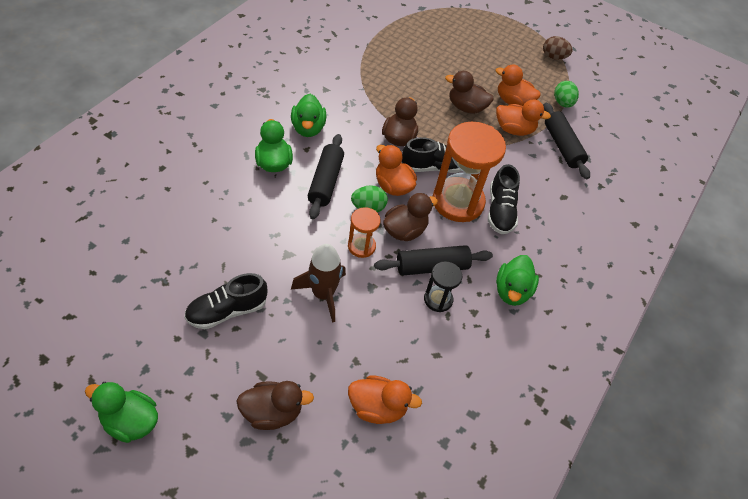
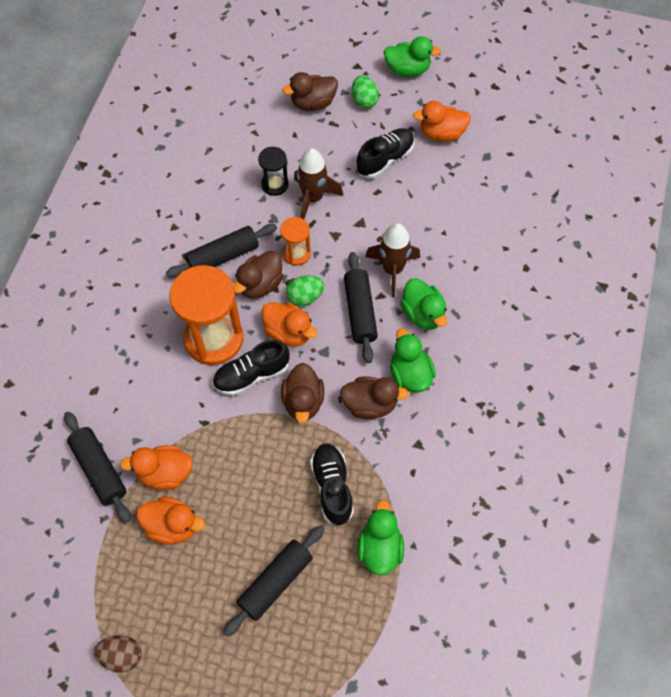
camera: 170 degrees right, 10 degrees up
(280, 204) = (392, 269): none -> brown rocket
(377, 407) = (236, 129): orange duck -> orange duck (441, 134)
(438, 299) = (209, 227): black hourglass -> black hourglass (275, 184)
(451, 57) = (275, 582): none -> black rolling pin
(466, 107) = (234, 488): brown duck -> brown duck (370, 404)
(500, 211) = (165, 344): black shoe -> black shoe (332, 487)
(512, 291) = (141, 258): green duck -> green duck (380, 548)
(562, 103) = (102, 553): green egg -> green egg (364, 101)

